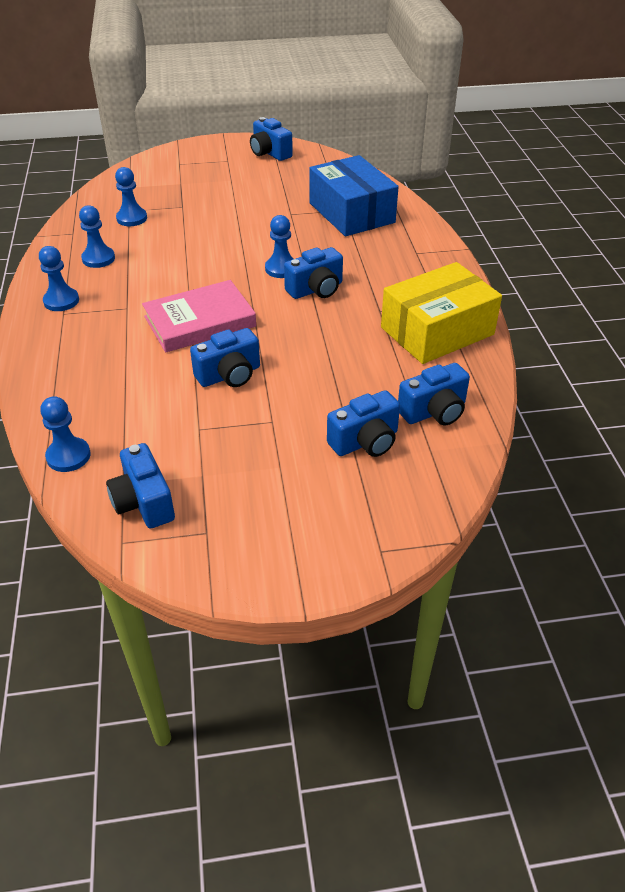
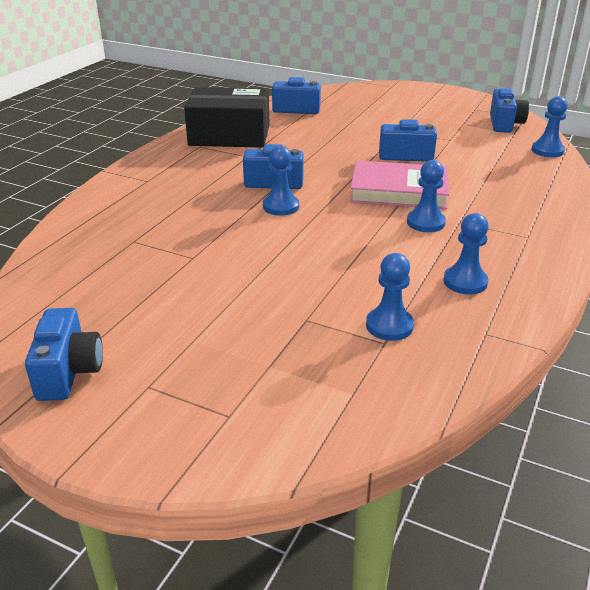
camera: 145 degrees left, 10 degrees down
(61, 301) = (526, 248): blue pawn -> blue pawn (425, 222)
(351, 213) = (132, 234): blue box -> none
(365, 441) = (353, 111): blue camera -> none
(437, 331) = (229, 135): yellow box -> black box

